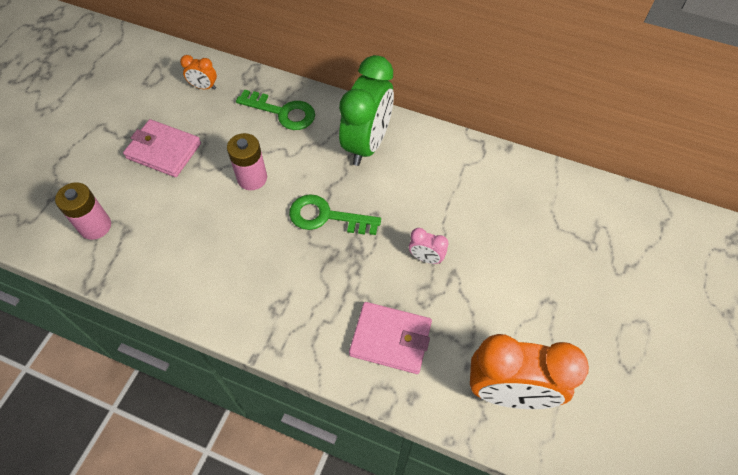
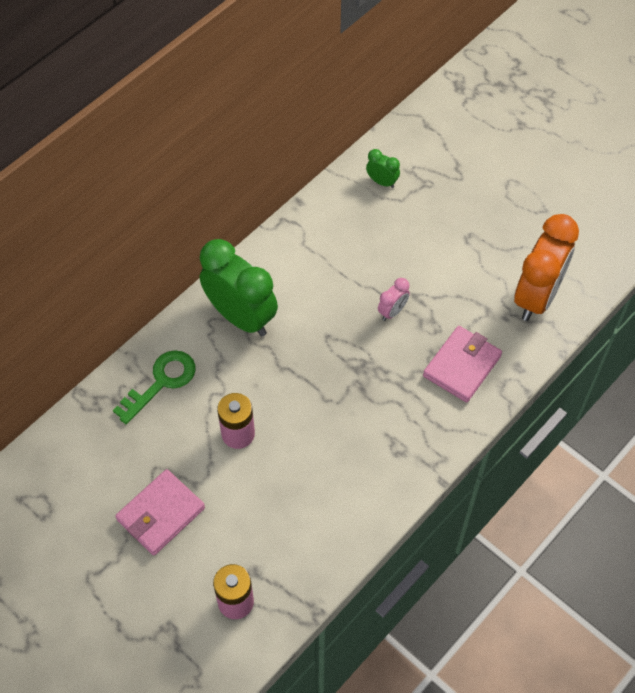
camera: 70 degrees left, 0 degrees up
(204, 87) = (83, 453): orange clock -> none
(326, 217) = (314, 379): green key -> none
(569, 205) = (382, 182): none -> green clock

